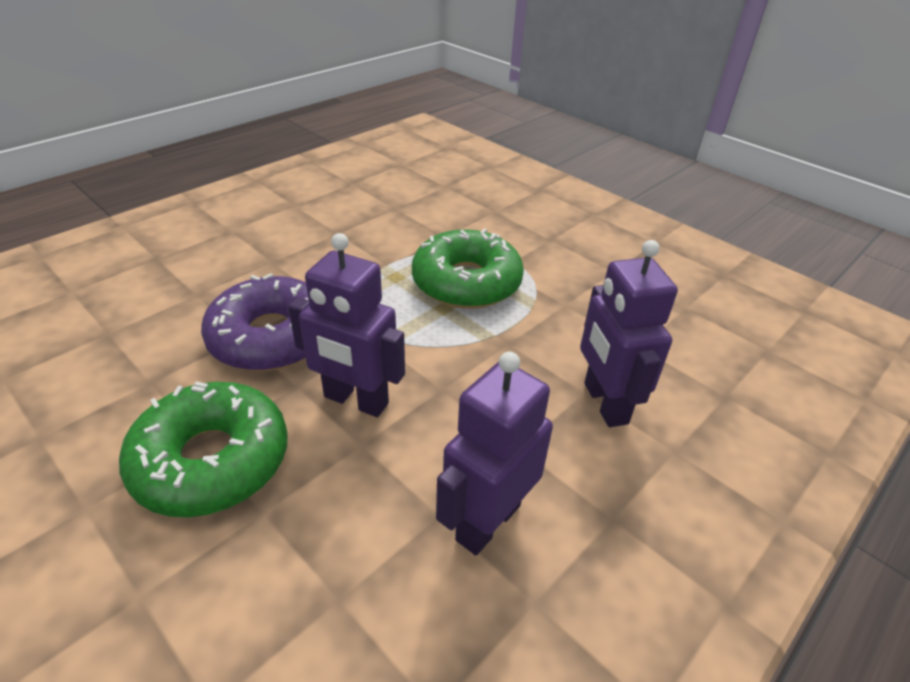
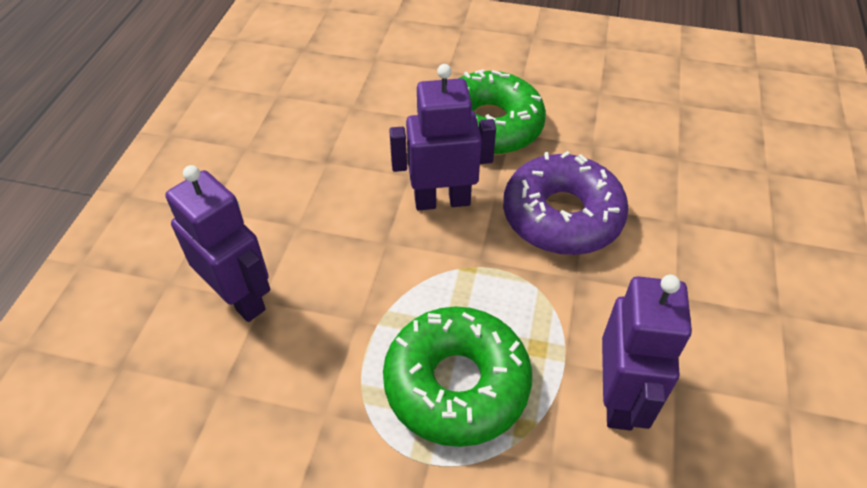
camera: 150 degrees right, 10 degrees up
(487, 522) = (294, 171): purple robot -> purple robot (619, 398)

